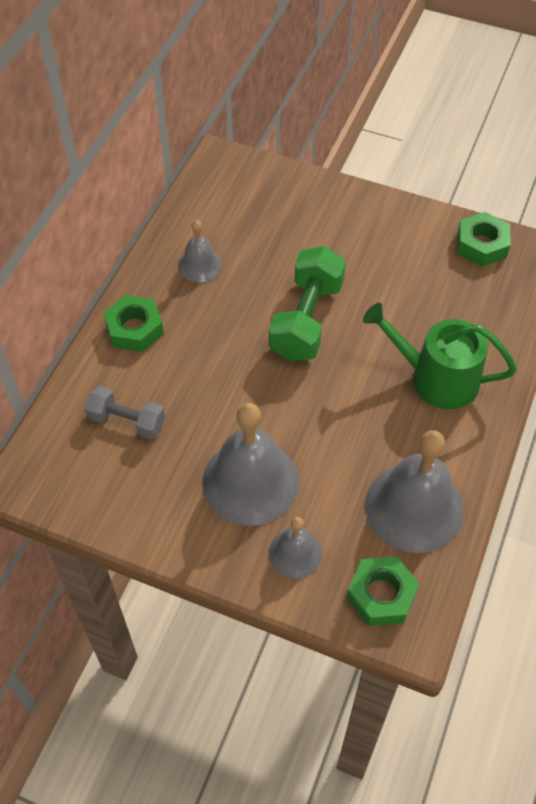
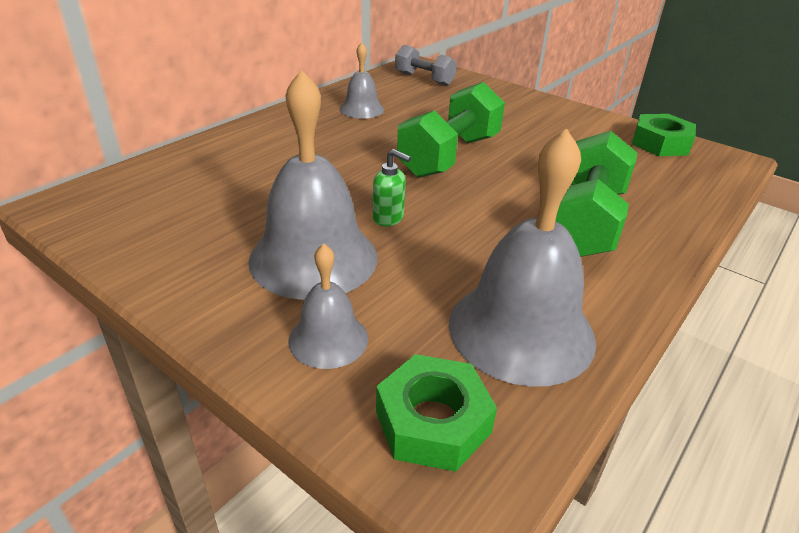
camera: 15 degrees right, 20 degrees down
(127, 421) = (211, 185): grey dumbbell -> grey dumbbell (424, 79)
(135, 329) = (271, 132): green nut -> none
(287, 420) = (388, 218): none -> green soap dispenser
(436, 378) = (586, 221): green watering can -> green dumbbell

